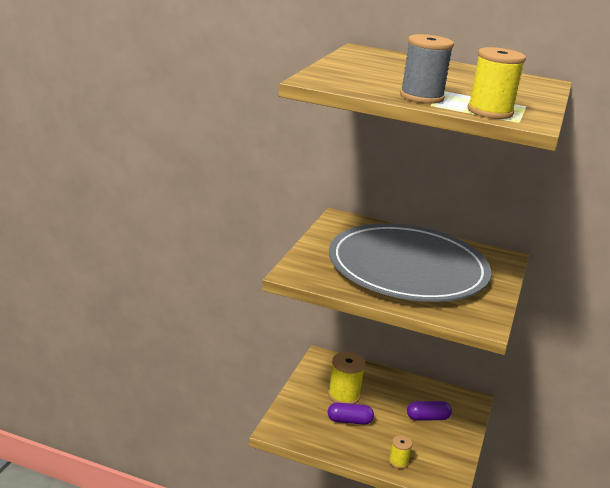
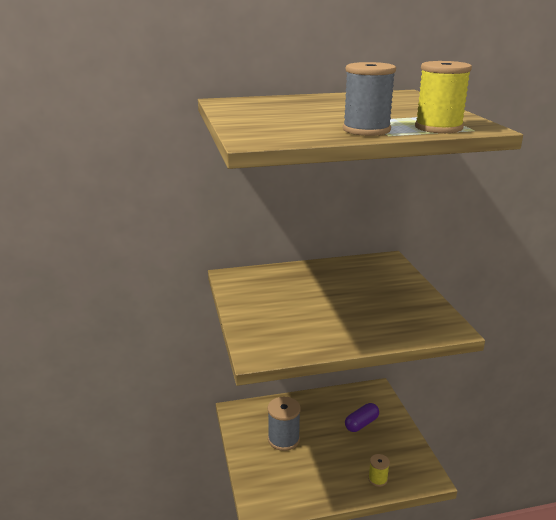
camera: 30 degrees left, 0 degrees up
(343, 395) = (283, 439): yellow spool -> grey spool
(349, 421) = (309, 462): purple capsule -> none
(407, 268) = (338, 303): grey plate -> none

